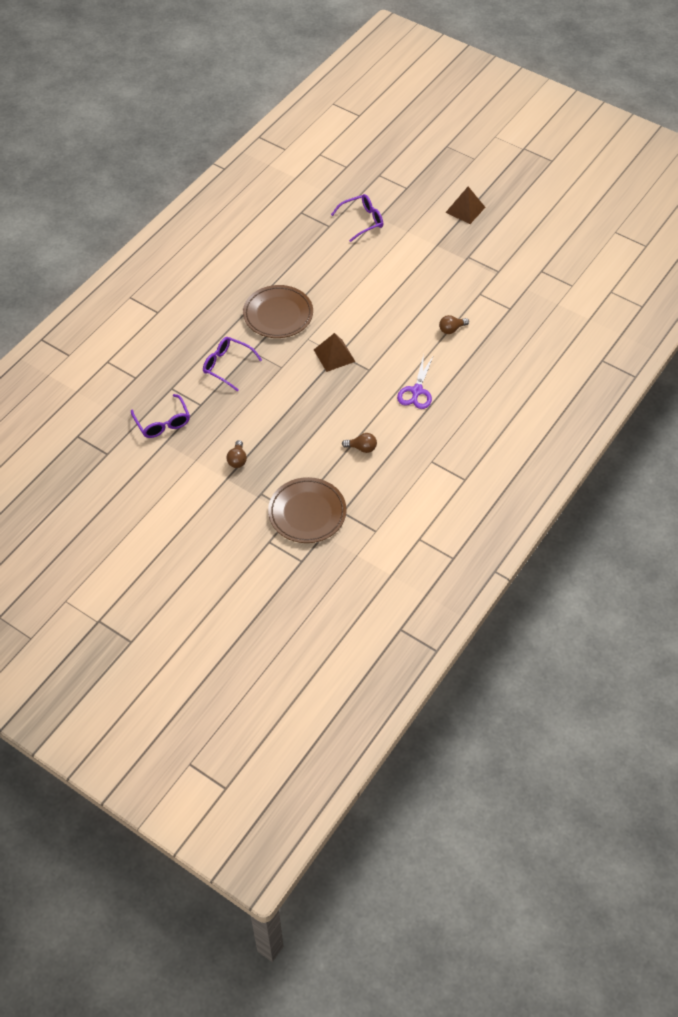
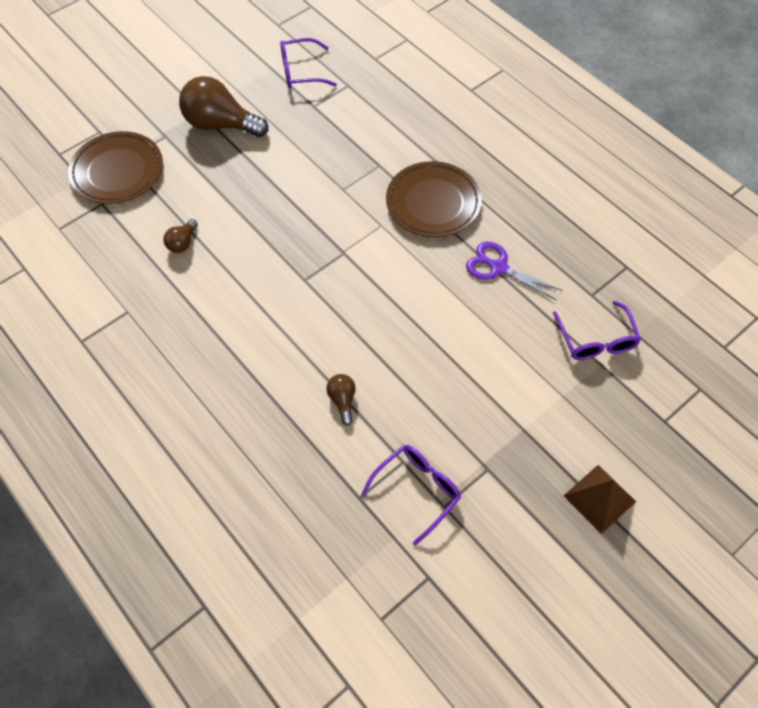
camera: 105 degrees right, 5 degrees up
(227, 366) = (364, 138): purple glasses -> purple glasses (417, 490)
(237, 460) = (220, 124): brown light bulb -> brown light bulb, size x2.13
(334, 355) = (343, 247): brown pyramid -> none
(416, 391) = (246, 325): purple scissors -> purple scissors (498, 267)

